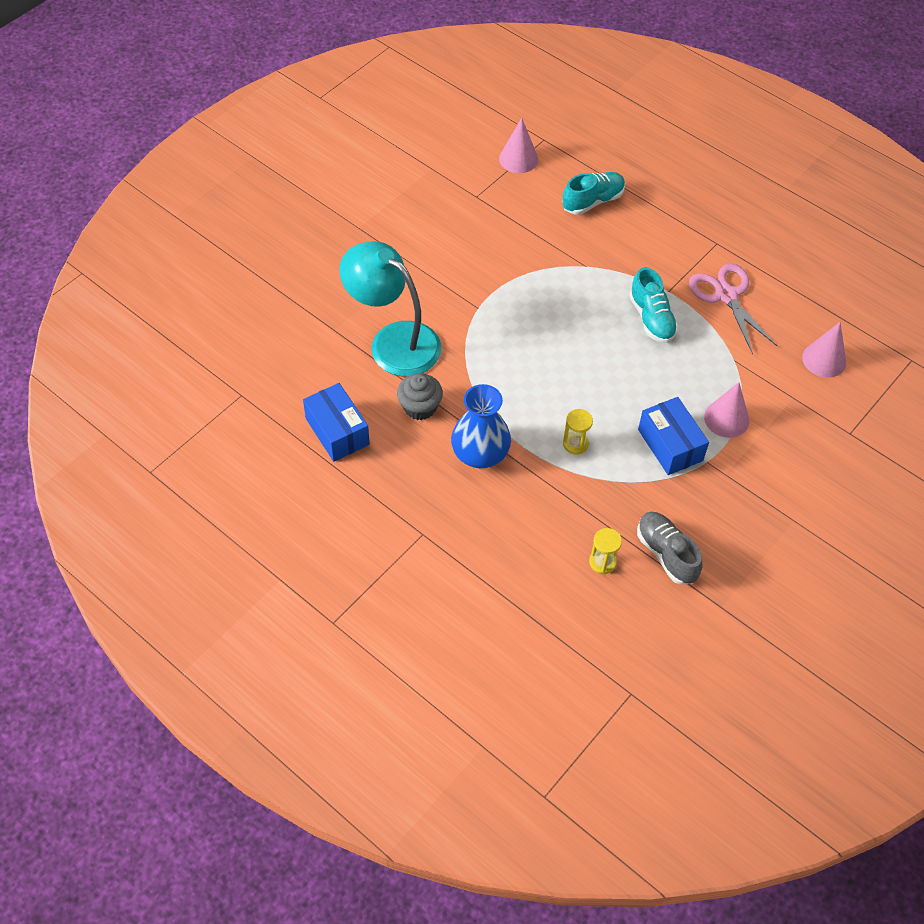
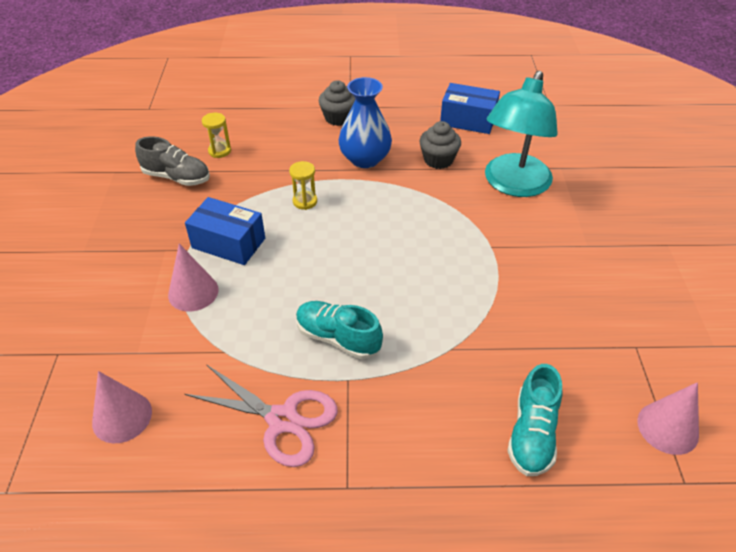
camera: 140 degrees right, 10 degrees down
(393, 341) = (513, 185): turquoise lamp -> turquoise lamp turned 120 degrees clockwise
(450, 525) = (338, 118): none -> grey cupcake

